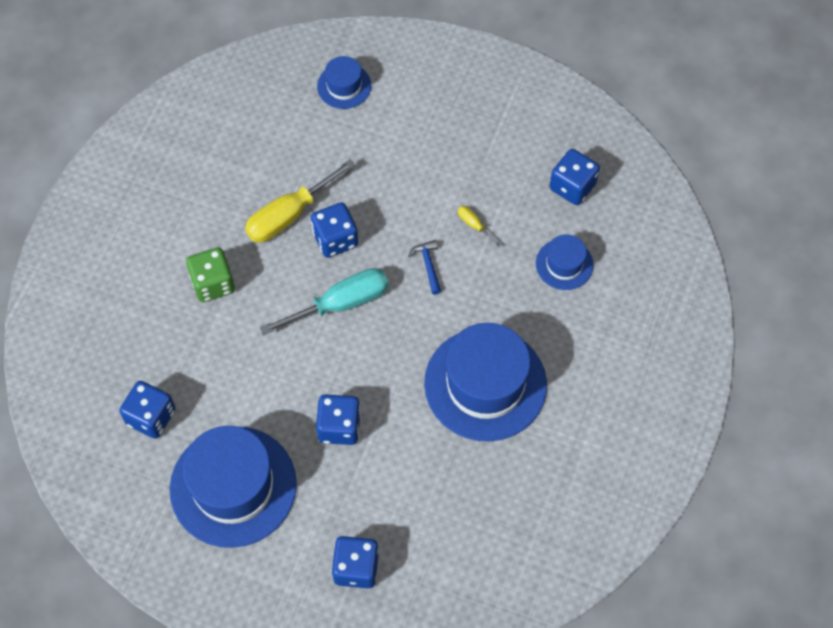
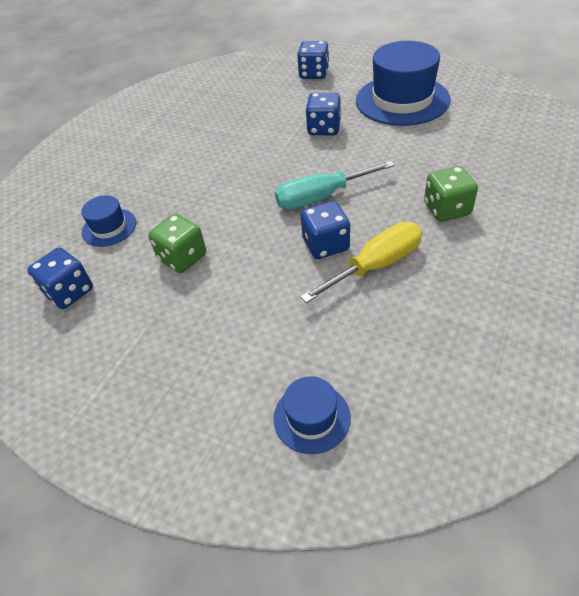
camera: 170 degrees left, 15 degrees down
(151, 417) = (477, 128): blue dice -> none
(428, 265) = (235, 225): blue hammer -> none
(474, 225) = (182, 257): yellow screwdriver -> green dice
(485, 384) = (206, 153): blue hat -> none

